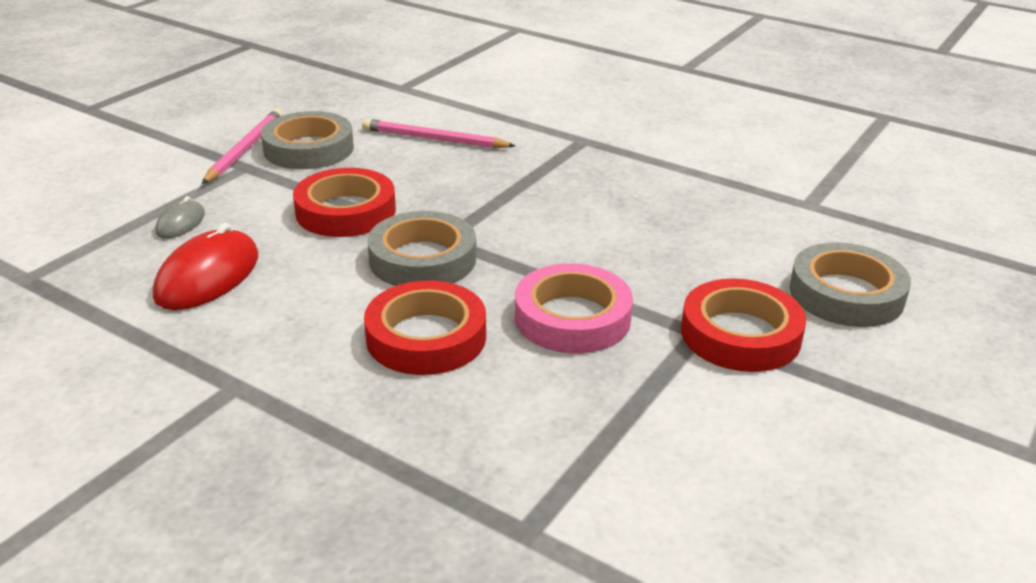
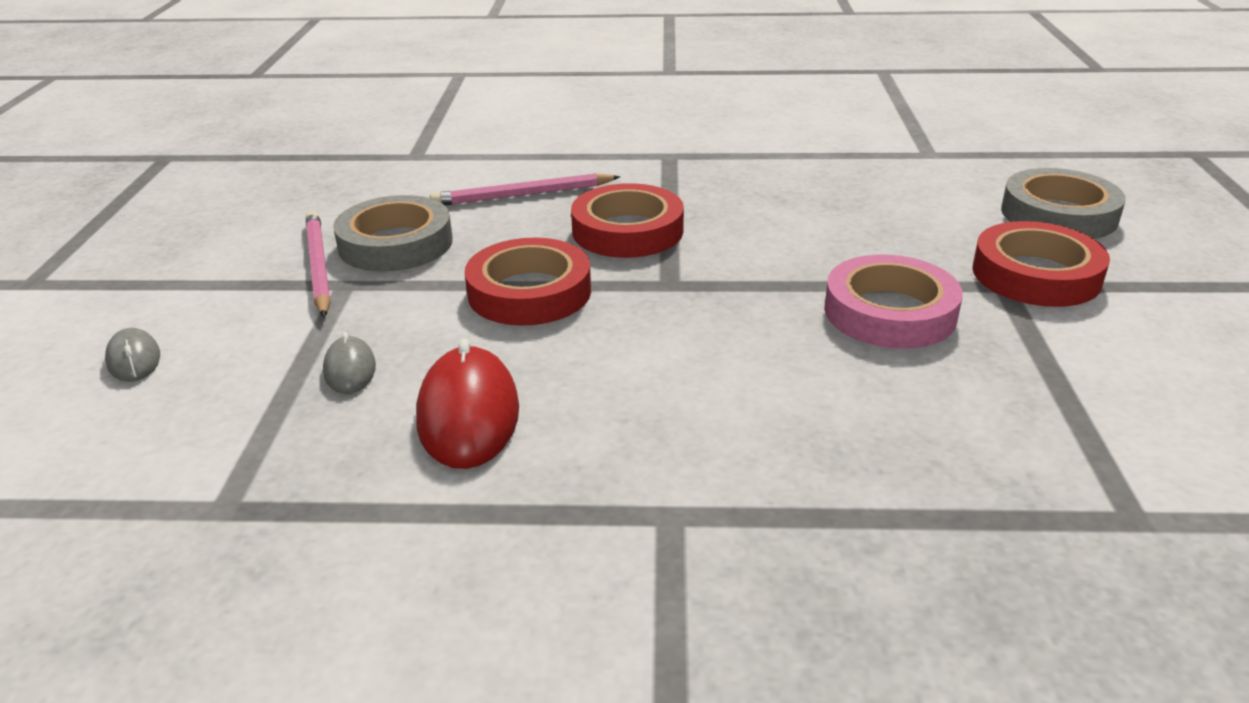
camera: 30 degrees left, 0 degrees up
(83, 174) = (134, 359): none -> grey mouse
(422, 259) = (677, 310): grey tape -> none
(426, 337) = (789, 382): red tape -> red tape (627, 231)

